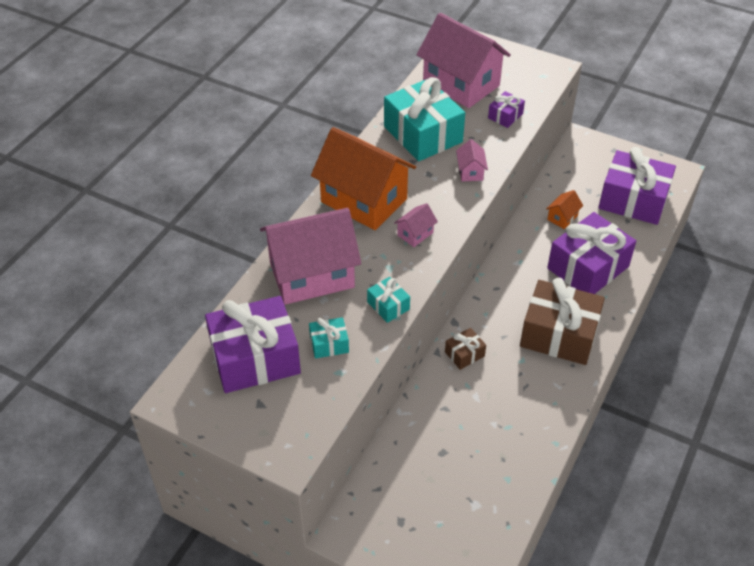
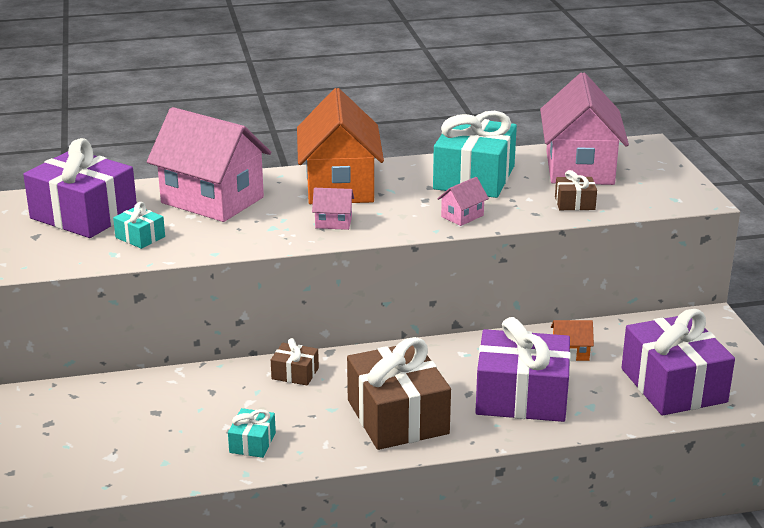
camera: 50 degrees right, 20 degrees down
(388, 306) = (222, 244): turquoise gift -> turquoise gift (252, 443)
(505, 116) = (574, 203): purple gift -> brown gift

